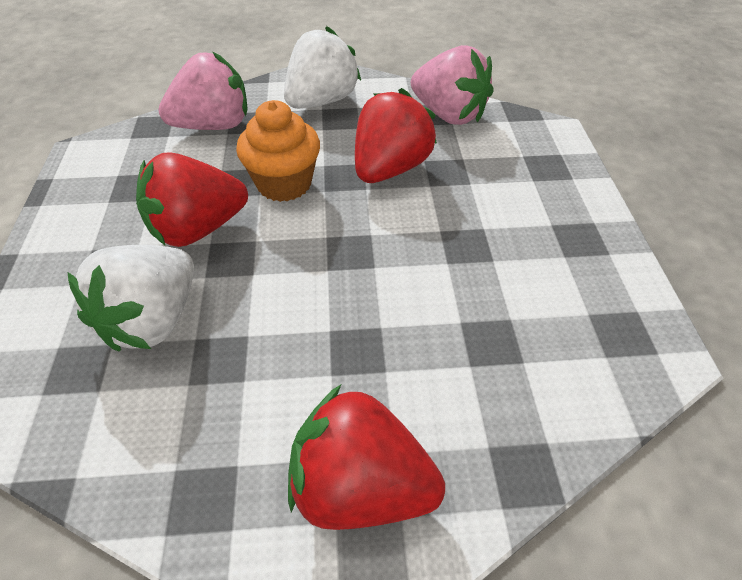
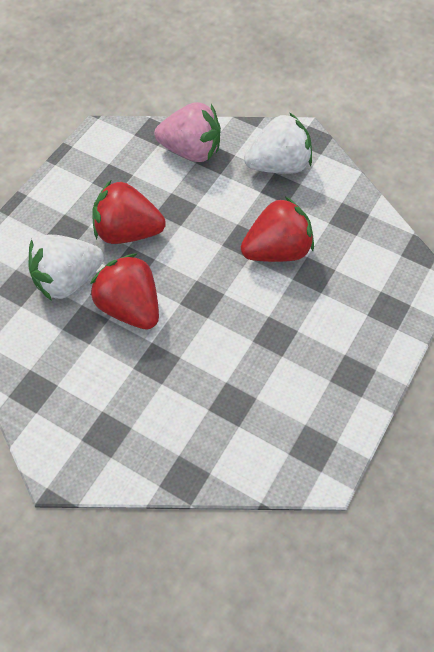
camera: 35 degrees right, 10 degrees up
(284, 184) = (200, 225): orange cupcake -> none
(360, 486) = (103, 431): red strawberry -> red strawberry (130, 307)
(448, 115) = (360, 226): pink strawberry -> none

